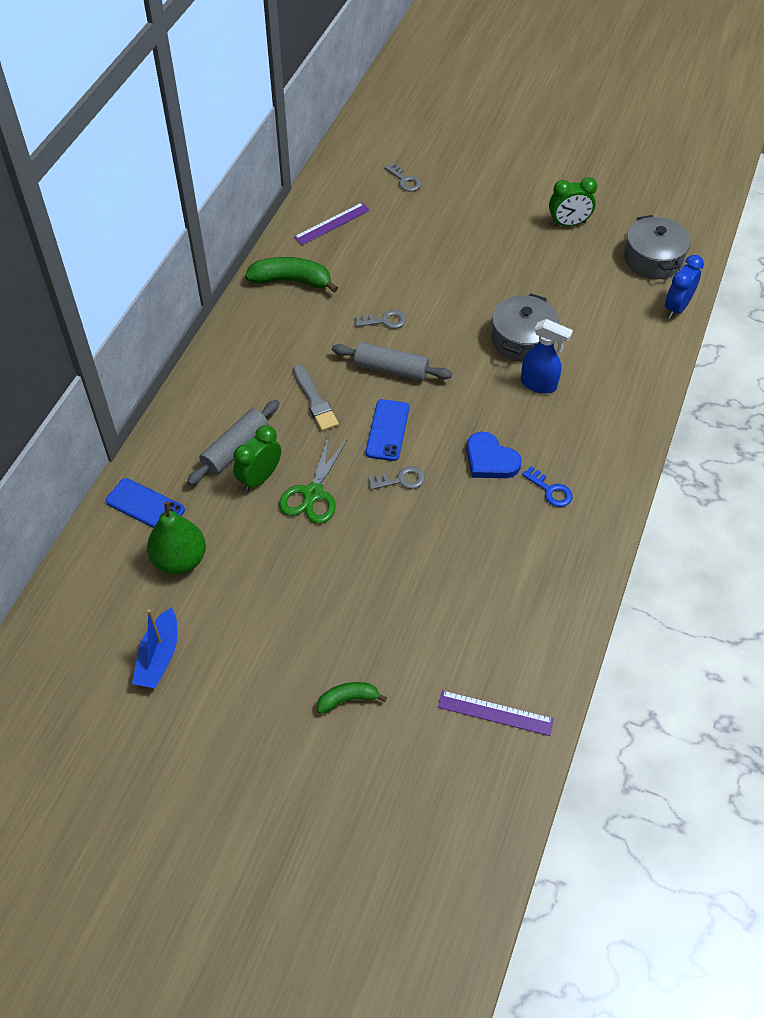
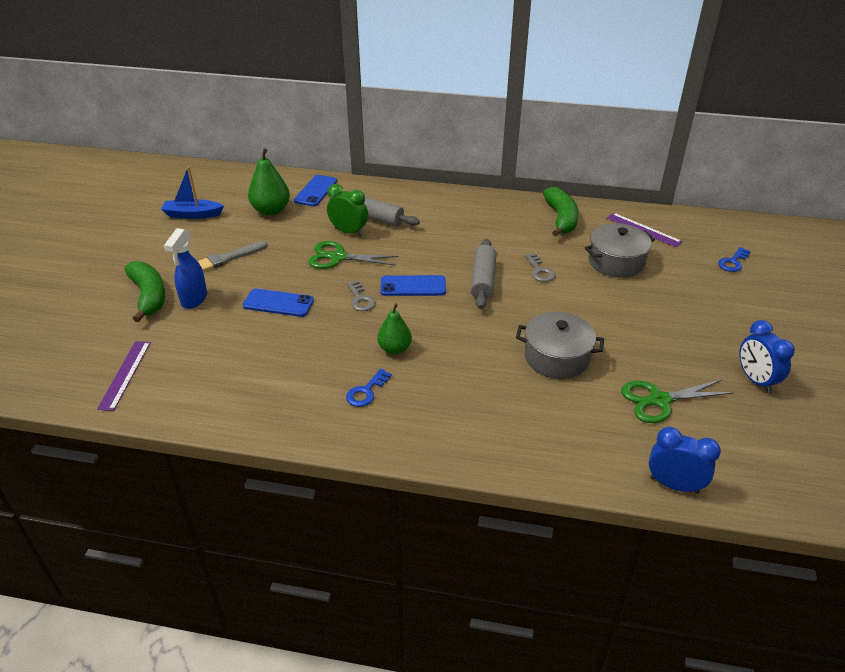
camera: 80 degrees right, 15 degrees down
(315, 401) = (433, 246): grey brush -> grey brush (228, 258)
(348, 699) = (149, 296): green banana -> green banana, size x1.72
(392, 559) = (278, 303): none -> blue phone
(405, 180) = (733, 262): grey key -> blue key
(490, 460) = (394, 349): blue heart -> green pear
(539, 384) = (501, 374): blue spray bottle -> blue spray bottle (194, 299)
(568, 224) = (755, 380): green clock -> blue clock
(585, 288) = (659, 400): none -> green scissors
(653, 259) = (746, 458): grey pot -> grey pot (616, 262)

